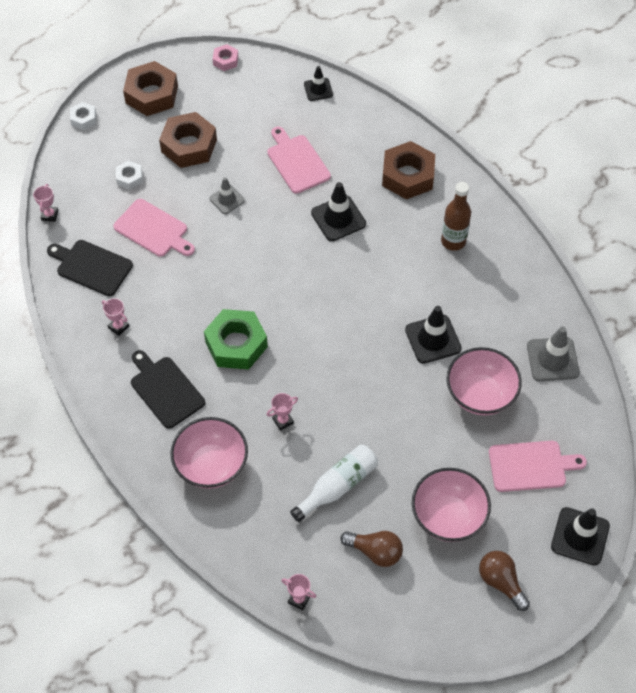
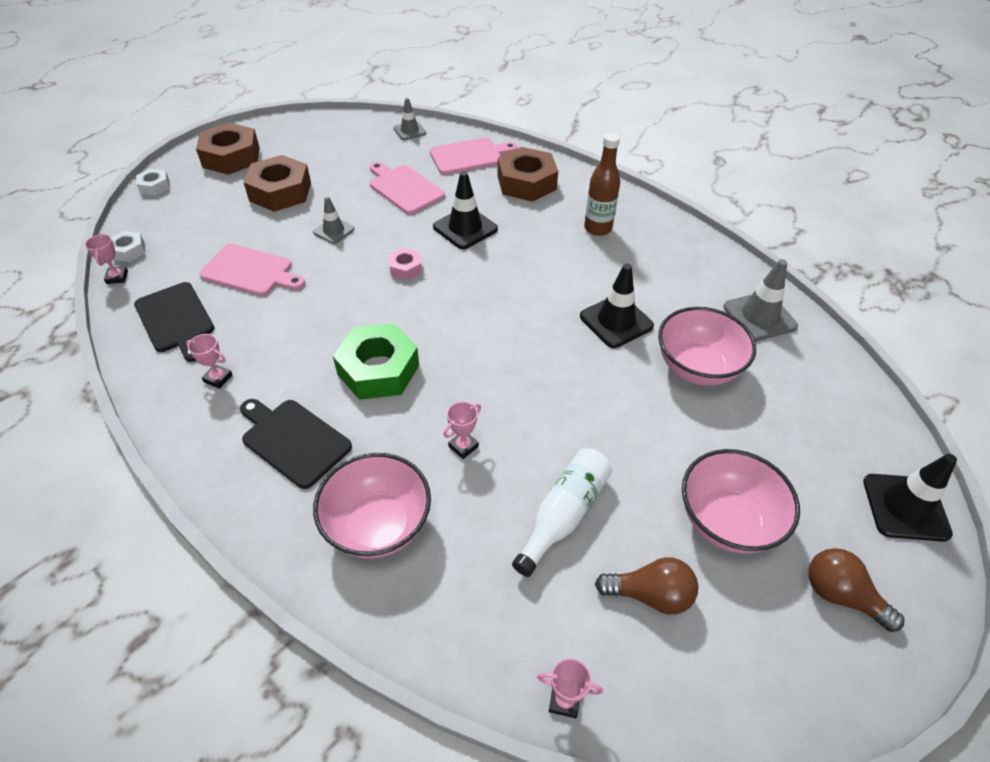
camera: 15 degrees left, 10 degrees down
(92, 267) = (175, 320): black cutting board -> black cutting board turned 135 degrees counterclockwise
(129, 178) = (215, 228): white nut -> white nut (129, 250)
(225, 60) = (307, 122): pink nut -> pink nut (405, 268)
(318, 89) = (409, 131): black traffic cone -> grey traffic cone
(531, 466) = (798, 435): pink cutting board -> pink cutting board (469, 156)

